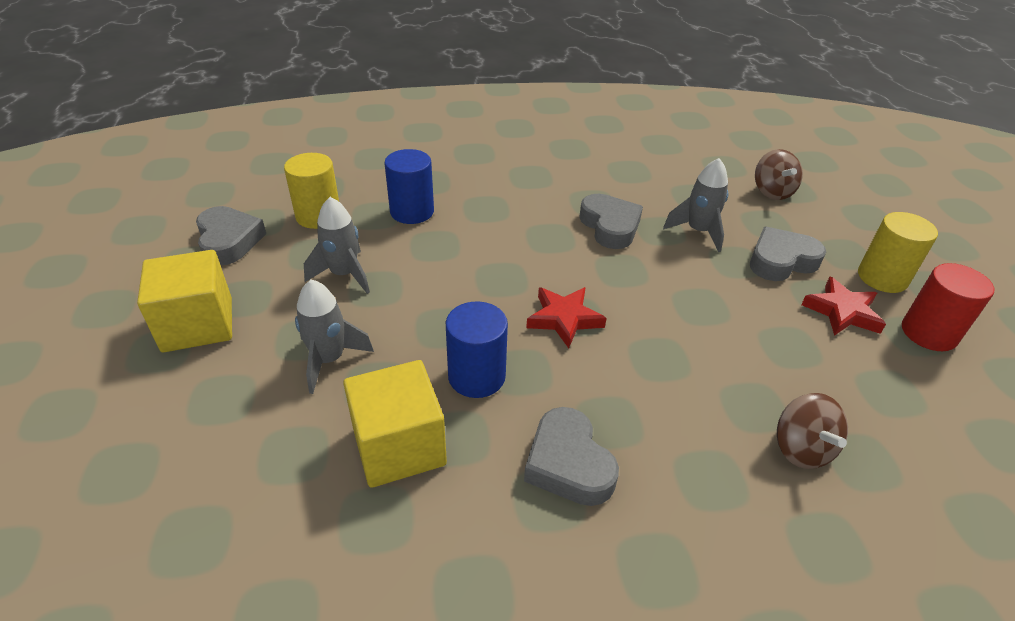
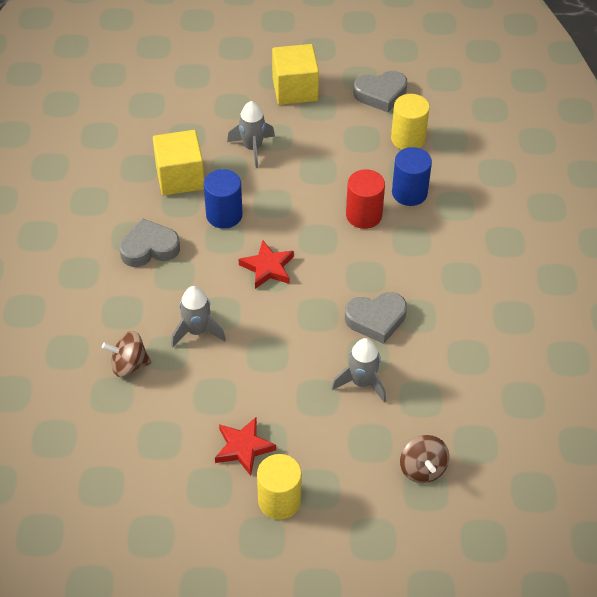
camera: 100 degrees right, 10 degrees up
(344, 274) = (334, 154): grey rocket -> grey rocket (197, 331)
(772, 192) = (422, 469): brown spinning top -> brown spinning top turned 105 degrees counterclockwise
(781, 261) = (313, 431): grey heart -> none
(928, 333) = (208, 498): red cylinder -> red cylinder (364, 215)

